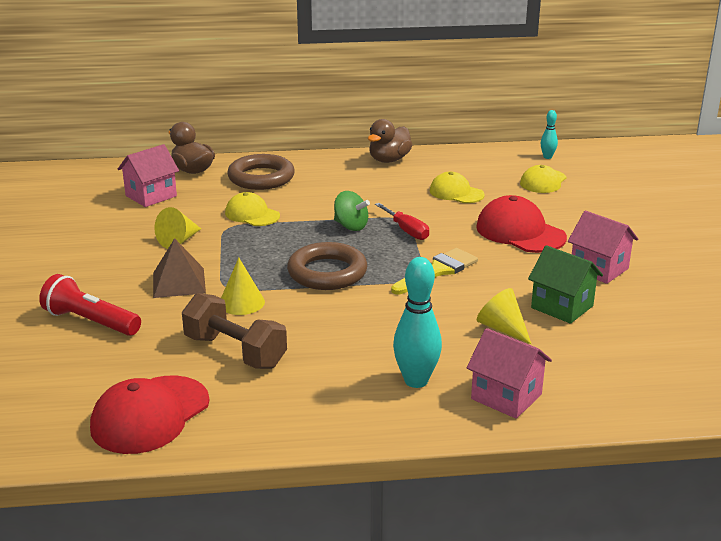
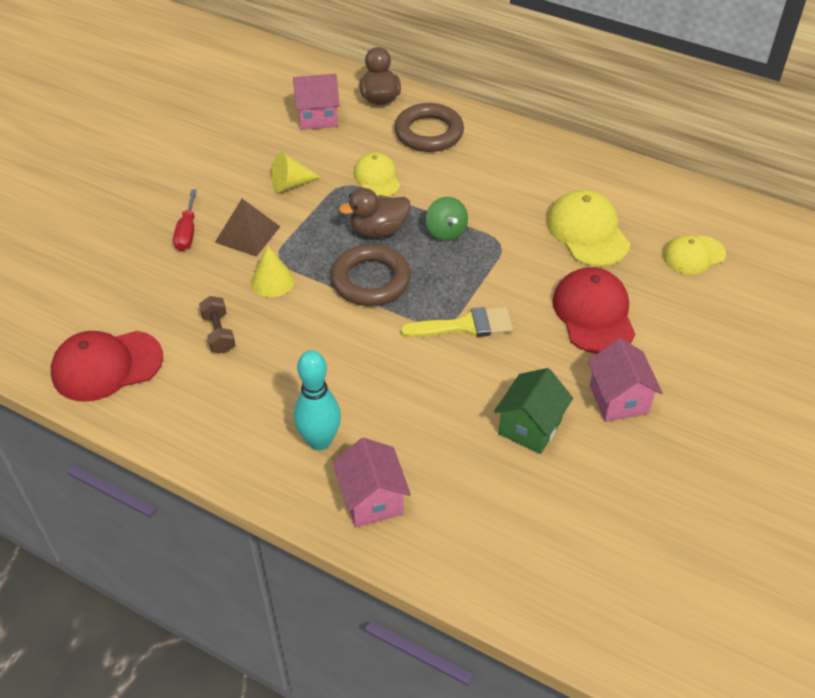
camera: 35 degrees right, 20 degrees up
(90, 321) = (150, 246): red flashlight -> none
(235, 352) = (219, 333): brown dumbbell -> brown dumbbell, size x0.60
(389, 160) = (569, 157): brown duck -> brown duck (378, 230)
(406, 231) = (489, 261): red screwdriver -> red screwdriver (187, 232)
(456, 193) = (587, 232): yellow cap -> yellow cap, size x1.56
(502, 328) = (449, 423): yellow cone -> none
(547, 157) = (738, 222): turquoise bowling pin -> none
(562, 307) = (530, 427): green house -> green house turned 45 degrees clockwise

